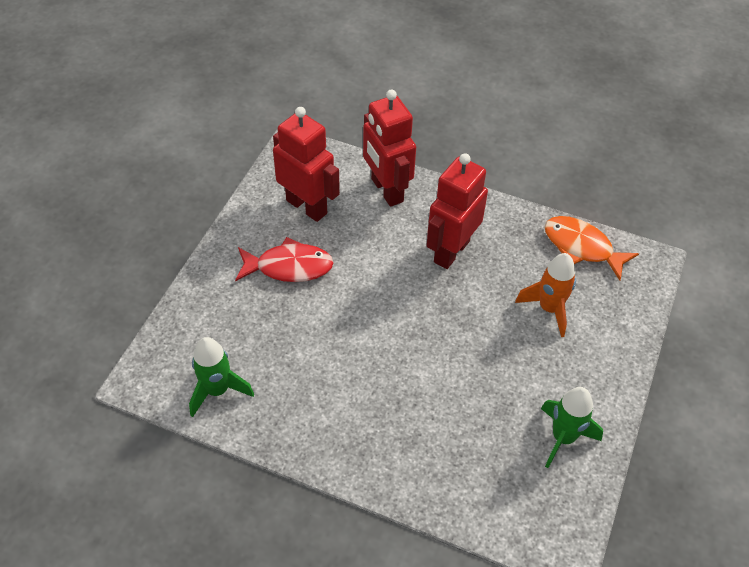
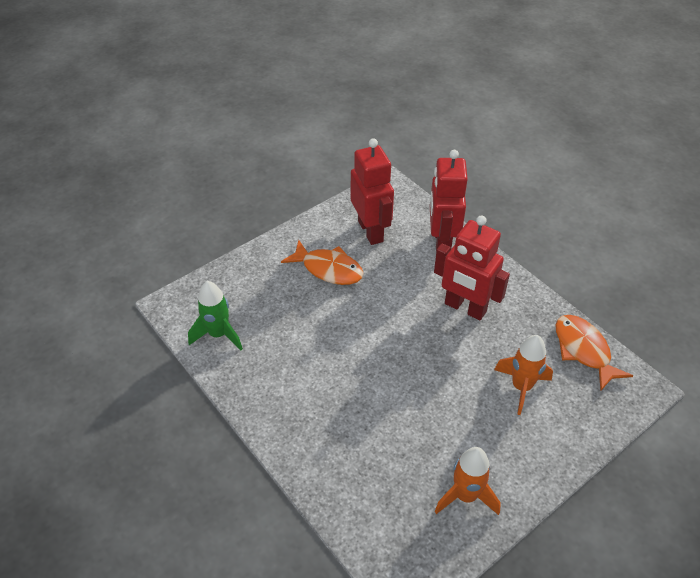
camera: 30 degrees right, 5 degrees down
(289, 267) = (328, 269): red fish -> orange fish
(451, 251) = (465, 308): red robot -> red robot turned 120 degrees counterclockwise
(563, 438) = (465, 496): green rocket -> orange rocket

